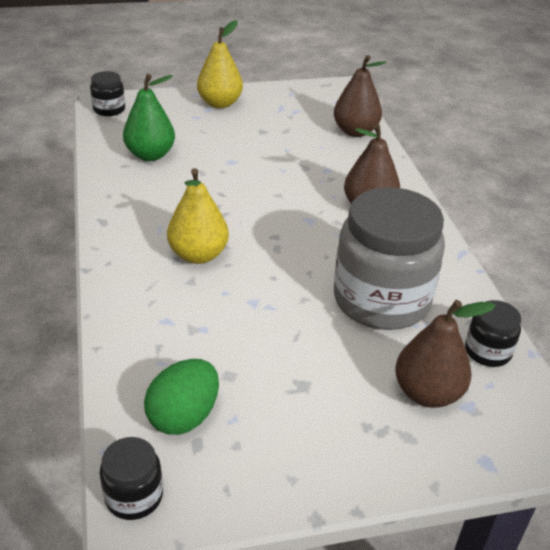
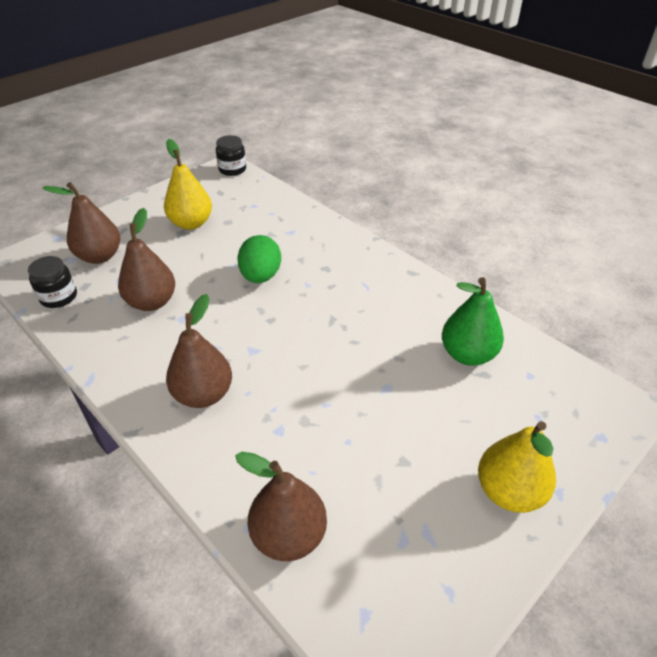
camera: 150 degrees right, 5 degrees up
(109, 109) = (597, 398): black jar -> none
(184, 416) = (236, 198): green egg -> green egg (261, 276)
(198, 255) = (314, 278): yellow pear -> yellow pear (191, 223)
(381, 300) = (152, 302): grey jar -> brown pear

